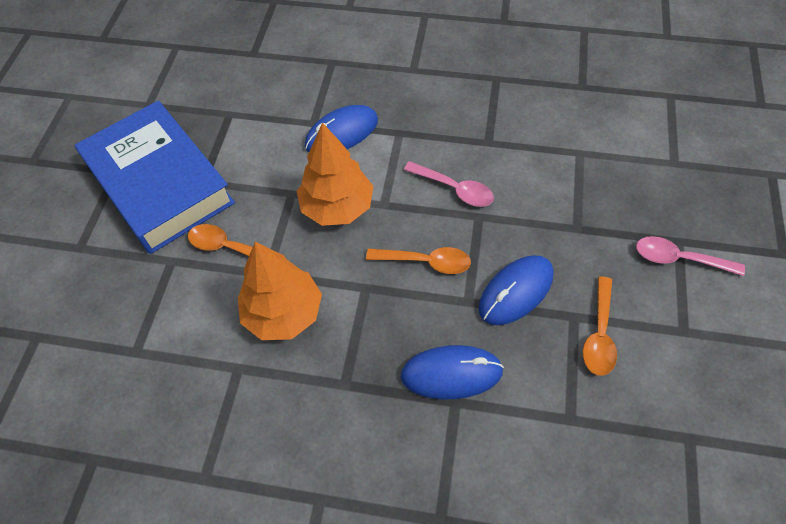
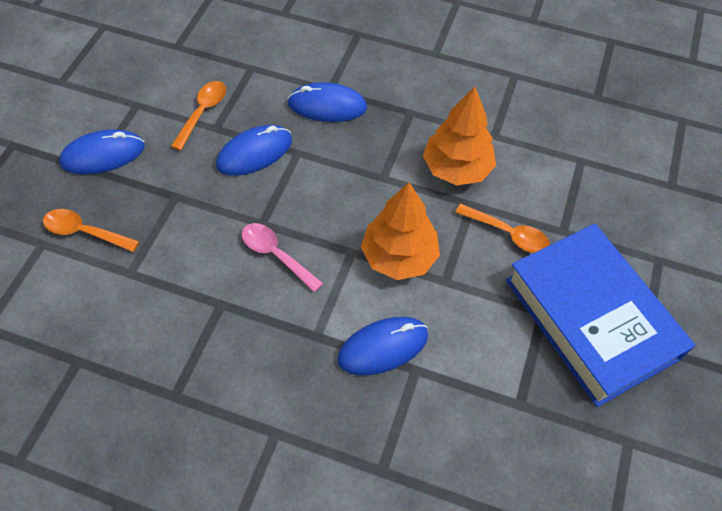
camera: 175 degrees left, 0 degrees up
(426, 262) = (324, 189): orange spoon -> orange spoon (85, 232)
(679, 259) = (103, 155): pink spoon -> blue mouse

